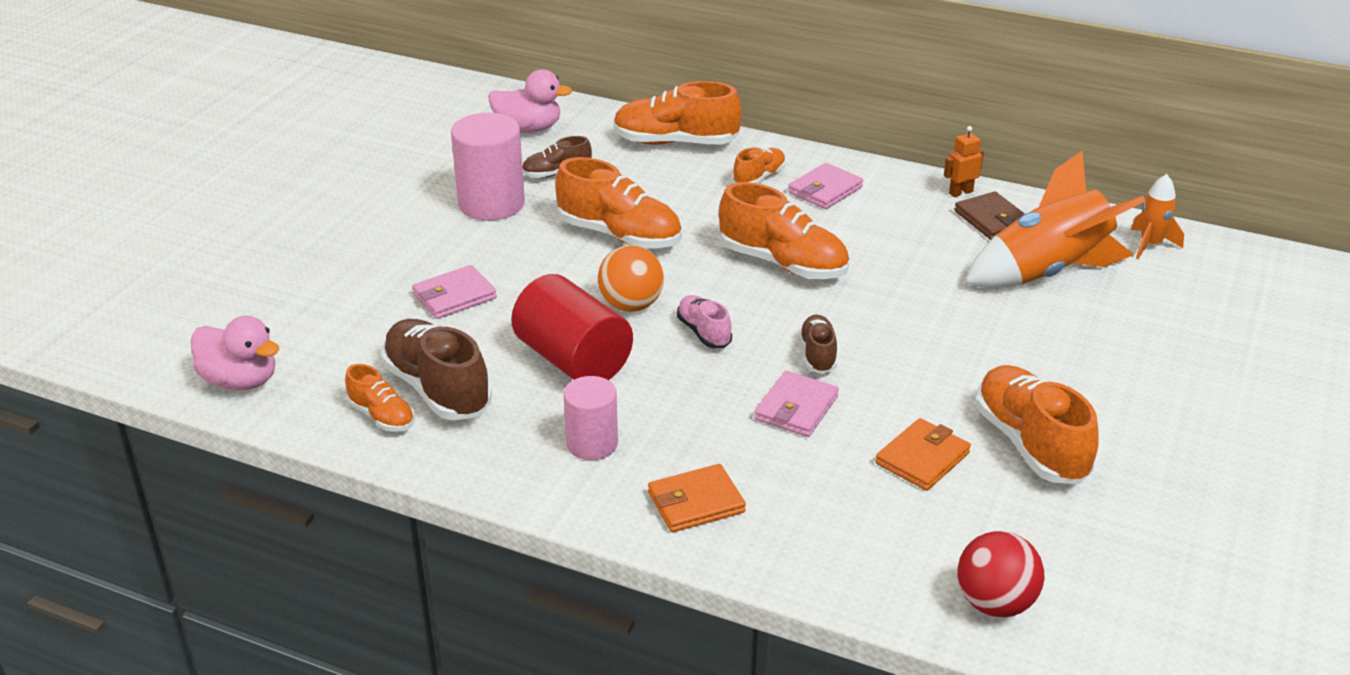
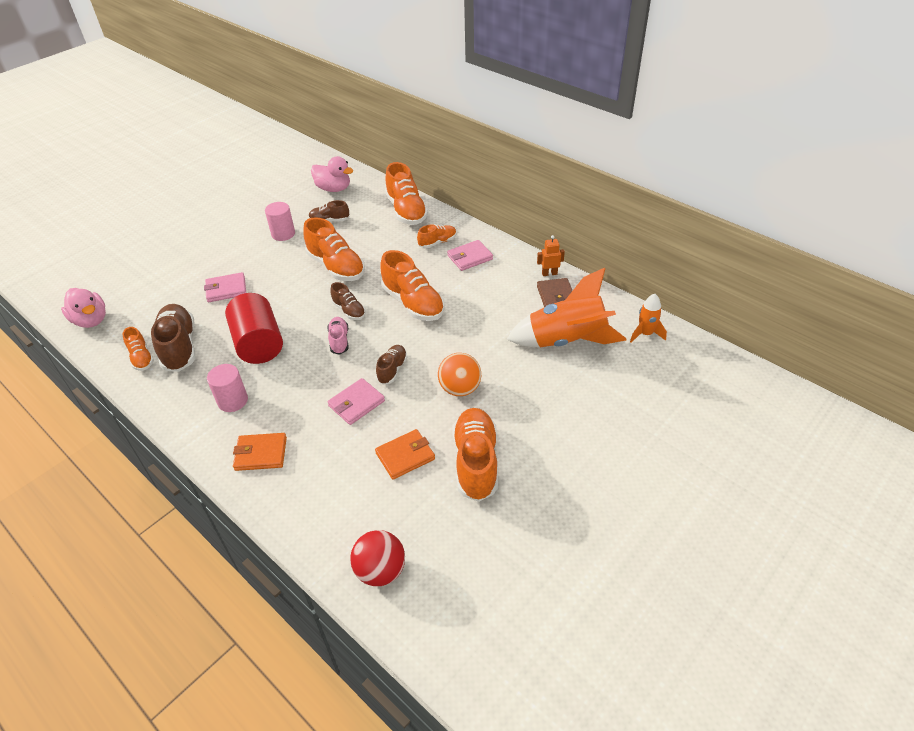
camera: 20 degrees right, 10 degrees up
(491, 204) = (283, 234): pink cylinder -> pink cylinder, size x0.63
(631, 305) = (312, 314): orange ball -> orange ball (460, 389)
(675, 142) = (406, 211): orange shoe -> orange shoe turned 135 degrees counterclockwise
(688, 290) = (349, 310): none -> brown shoe

